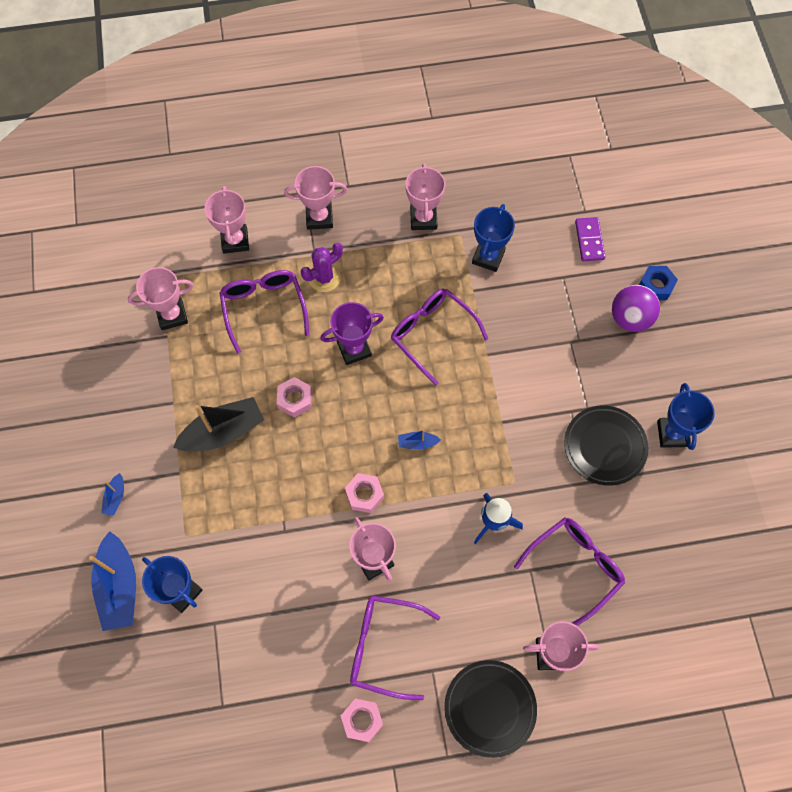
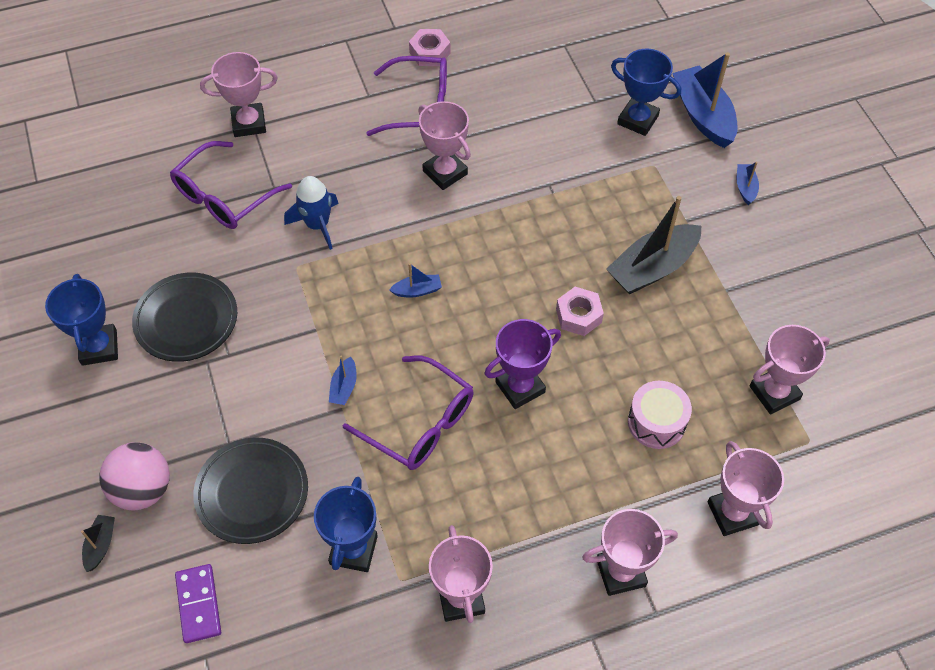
camera: 170 degrees right, 10 degrees down
(264, 308) = (656, 422): purple glasses -> pink drum
(324, 277) = (586, 478): purple cactus -> none
(364, 495) = (469, 229): pink nut -> none
(484, 370) = (344, 387): none -> blue boat
(490, 708) = (308, 76): black plate -> black plate (252, 493)
(630, 318) = (143, 489): purple ball -> pink ball
(656, 286) = (101, 545): blue nut -> black boat

